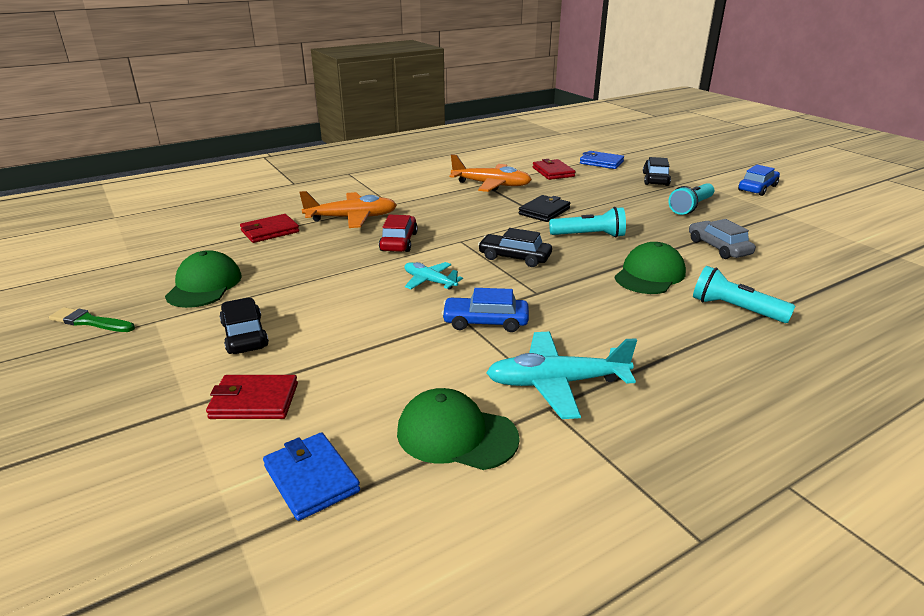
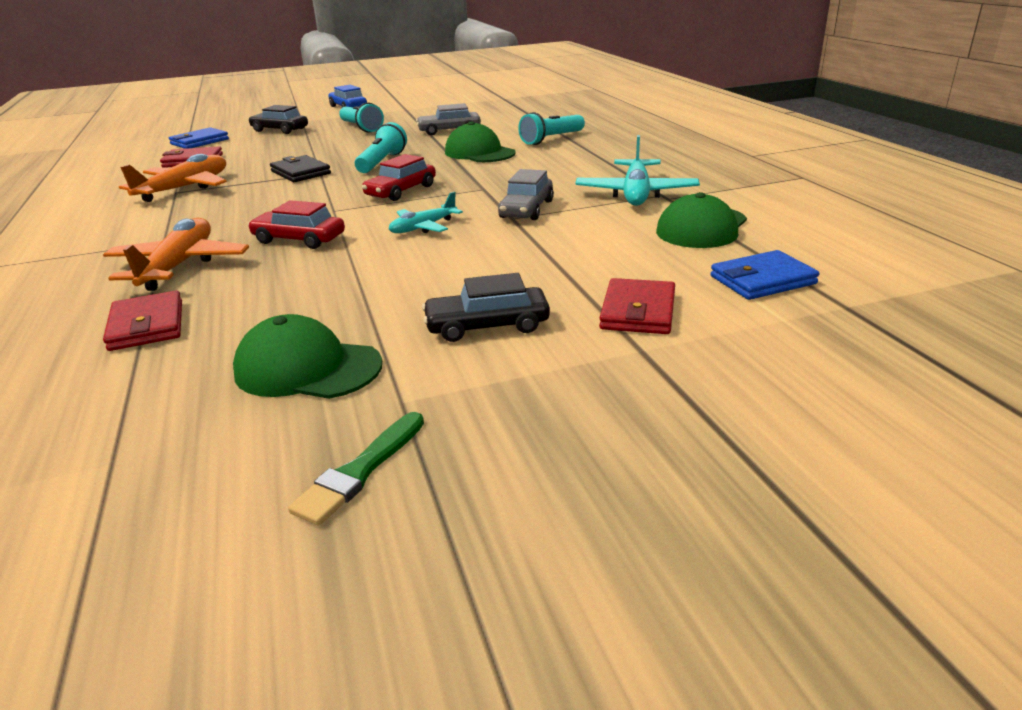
camera: 75 degrees left, 0 degrees up
(485, 322) = (526, 209): blue car -> grey car
(514, 257) = (401, 191): black car -> red car

